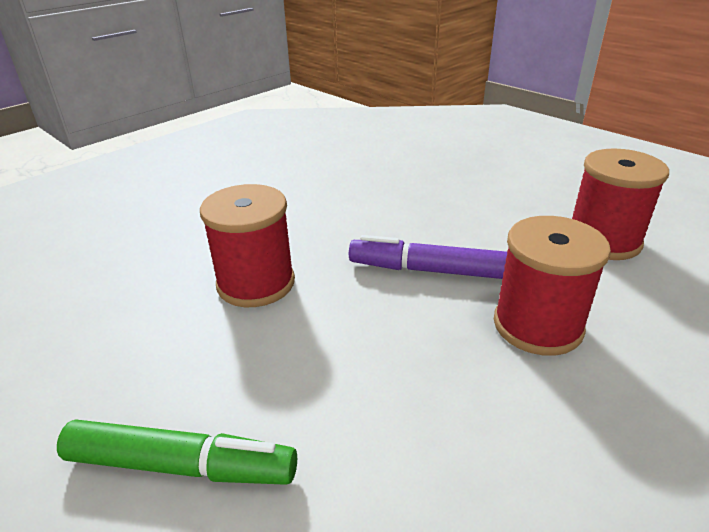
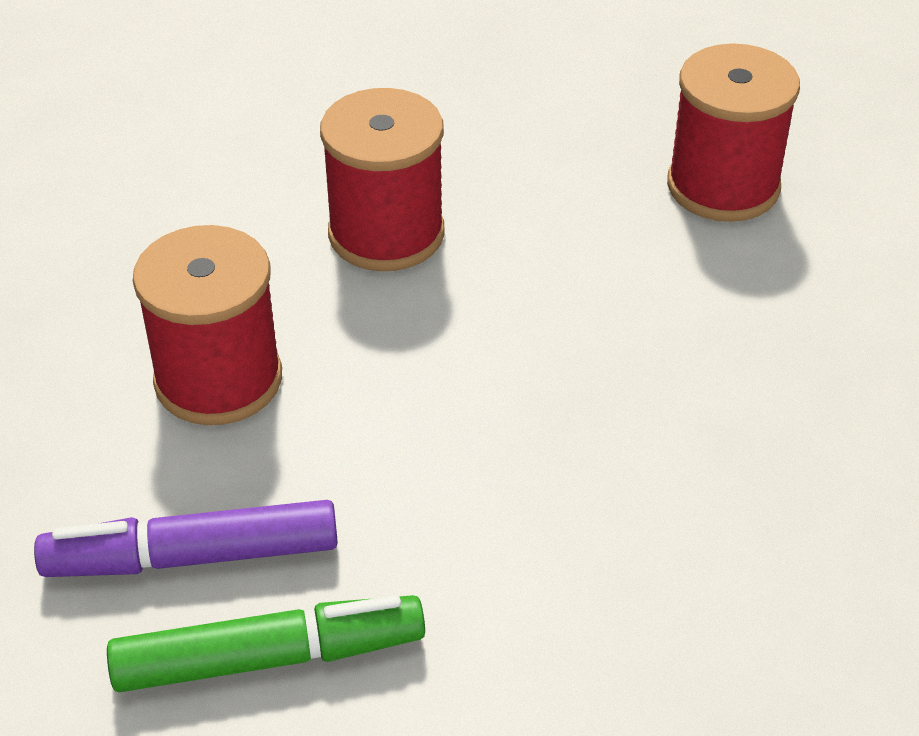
camera: 20 degrees left, 10 degrees up
(428, 270) = (478, 296): purple marker -> purple marker (192, 557)
(537, 325) = (659, 354): red spool -> red spool (386, 233)

